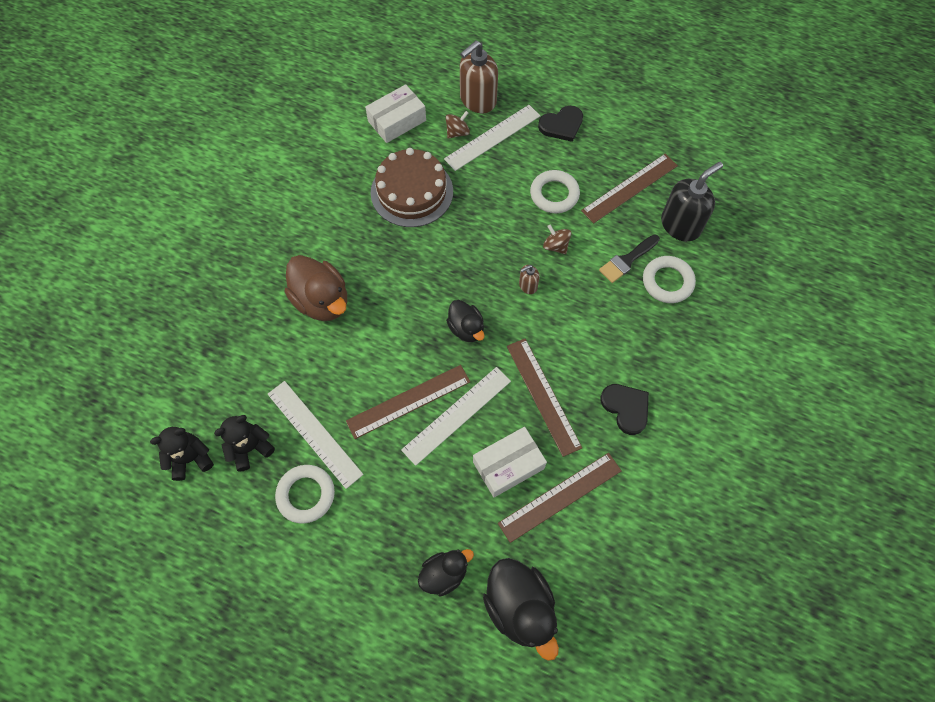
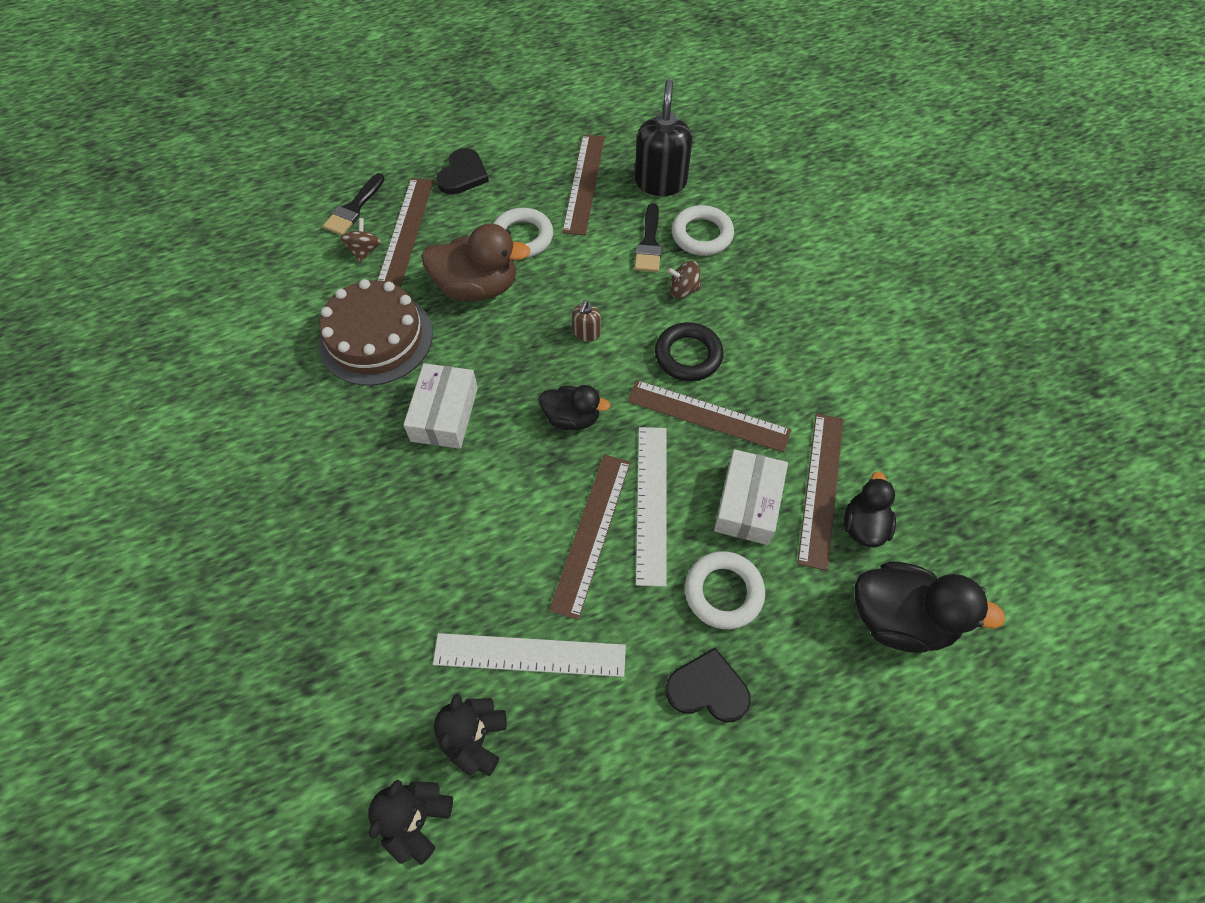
camera: 45 degrees left, 5 degrees down
(306, 495) = (589, 724): white ring -> white ring (723, 592)
(322, 301) = (392, 518): brown duck -> brown duck (477, 287)
(397, 121) = (285, 285): white box -> white box (444, 414)
(444, 574) = (805, 659): black duck -> black duck (863, 525)
(477, 100) = (354, 208): brown soap dispenser -> black brush
(492, 137) = (406, 230): white ruler -> brown ruler
(555, 246) = (573, 279): brown spinning top -> brown spinning top (683, 290)
(572, 350) = (688, 355): none -> black ring
(626, 408) = (786, 364): black heart -> black heart (708, 689)

